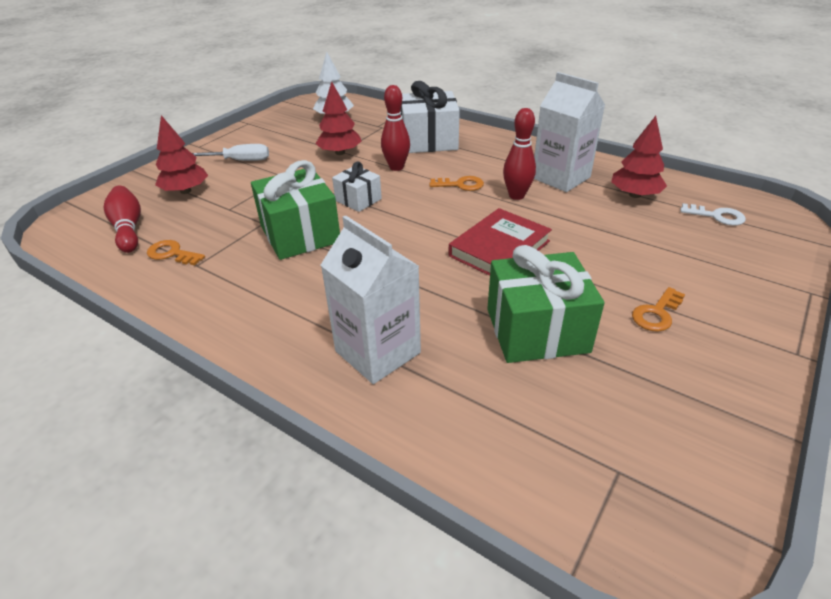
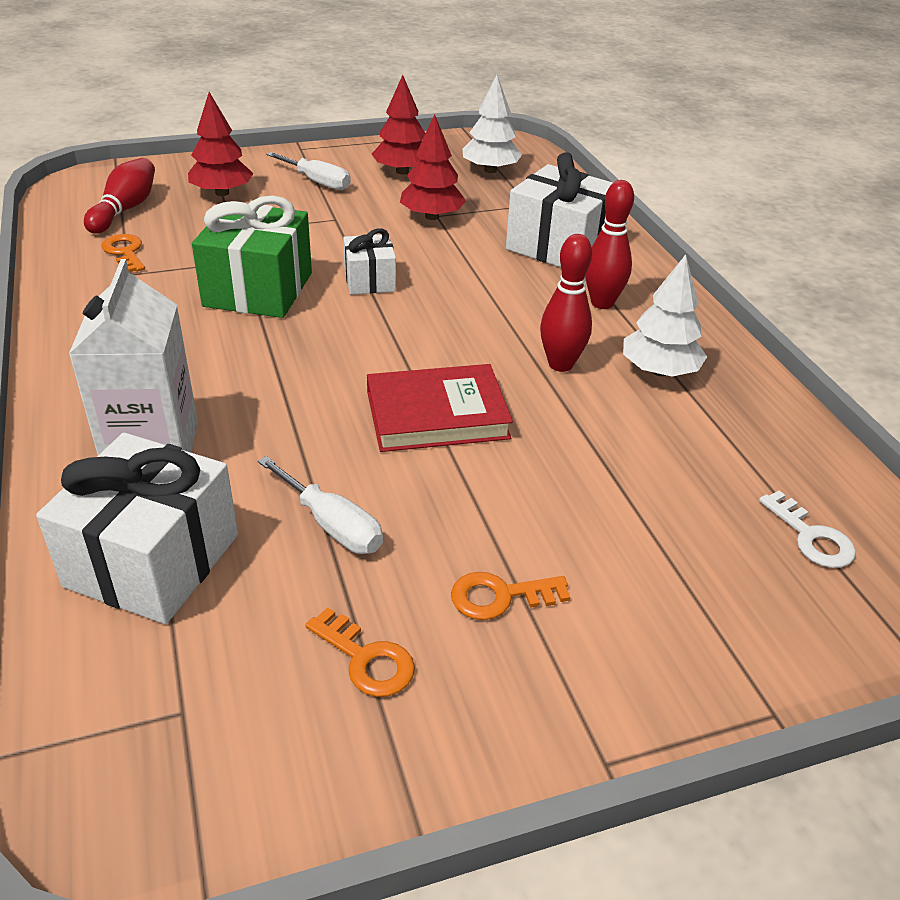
camera: 35 degrees right, 0 degrees up
(396, 167) = (469, 262): red bowling pin -> red bowling pin (602, 303)
(460, 185) = (512, 318): orange key -> orange key (366, 659)
(478, 409) = (153, 560): none -> white gift
(537, 330) = (332, 525): green gift -> white screwdriver
(561, 178) = (659, 371): white carton -> white tree
(634, 195) = (730, 444): red tree -> red tree (402, 171)

